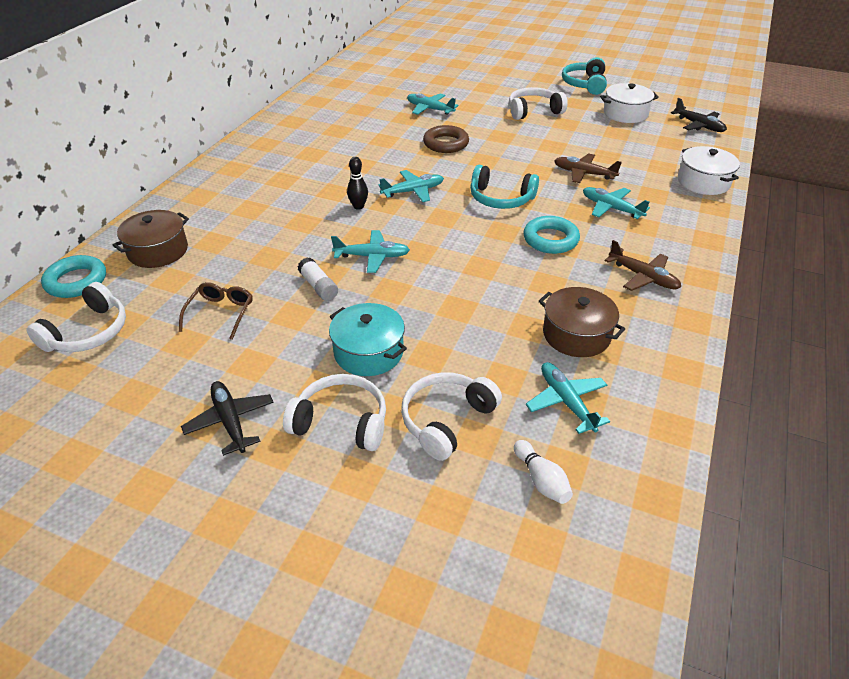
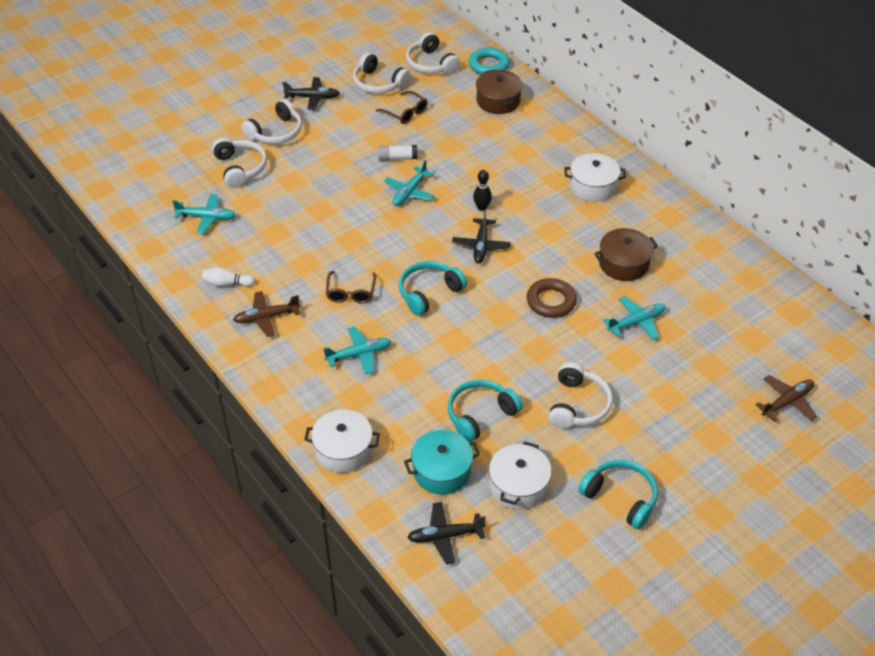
camera: 120 degrees right, 5 degrees up
(160, 365) = (378, 83): none -> white headphones
(278, 160) = (593, 186): none -> white pot
(368, 352) = (317, 158): turquoise pot -> turquoise pot (442, 471)
(413, 191) = (481, 246): turquoise plane -> black plane
(541, 480) = (173, 184): white bowling pin -> white bowling pin (227, 284)
(550, 239) = (351, 292): turquoise ring -> brown glasses
(576, 334) = (248, 250): brown pot -> brown pot (623, 264)
(584, 174) = (425, 370): brown plane -> brown plane (787, 402)
(591, 140) = (480, 415): none -> turquoise headphones

